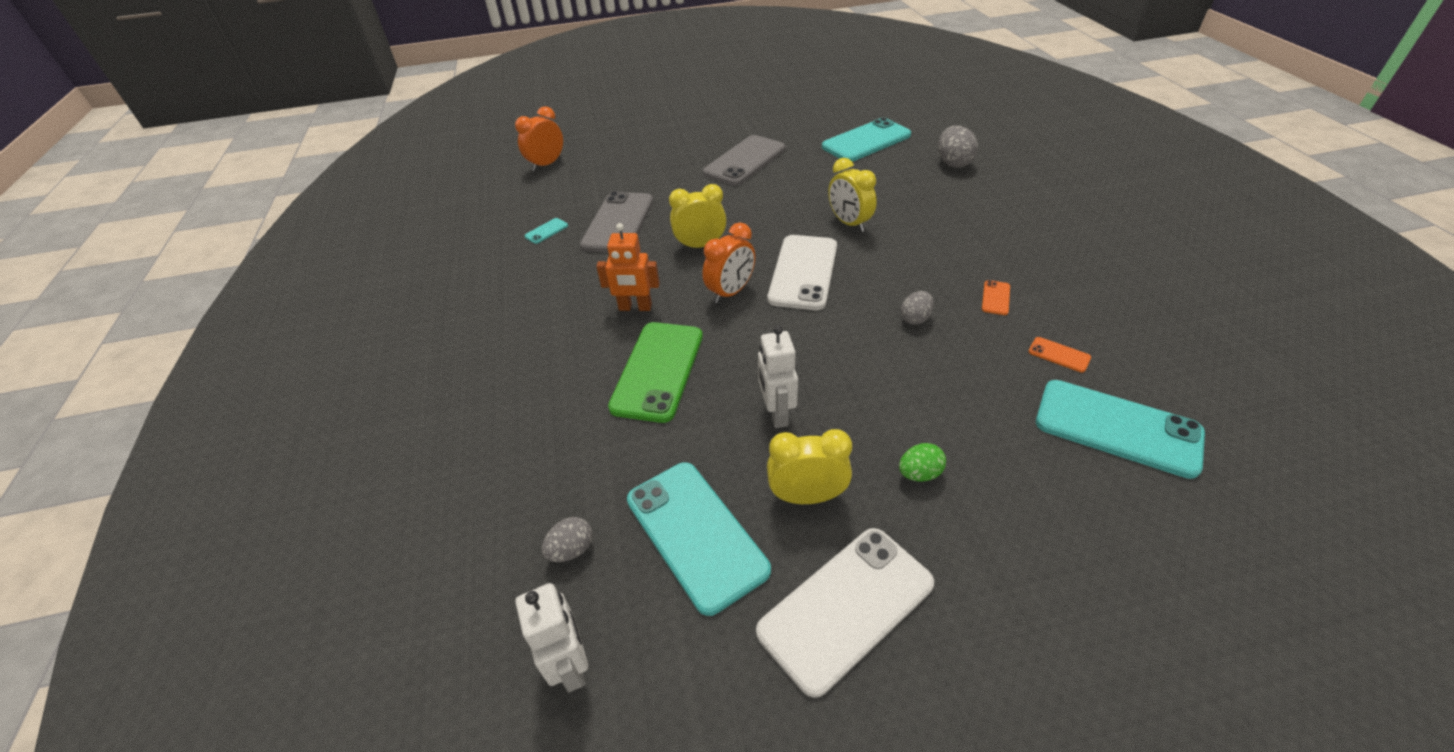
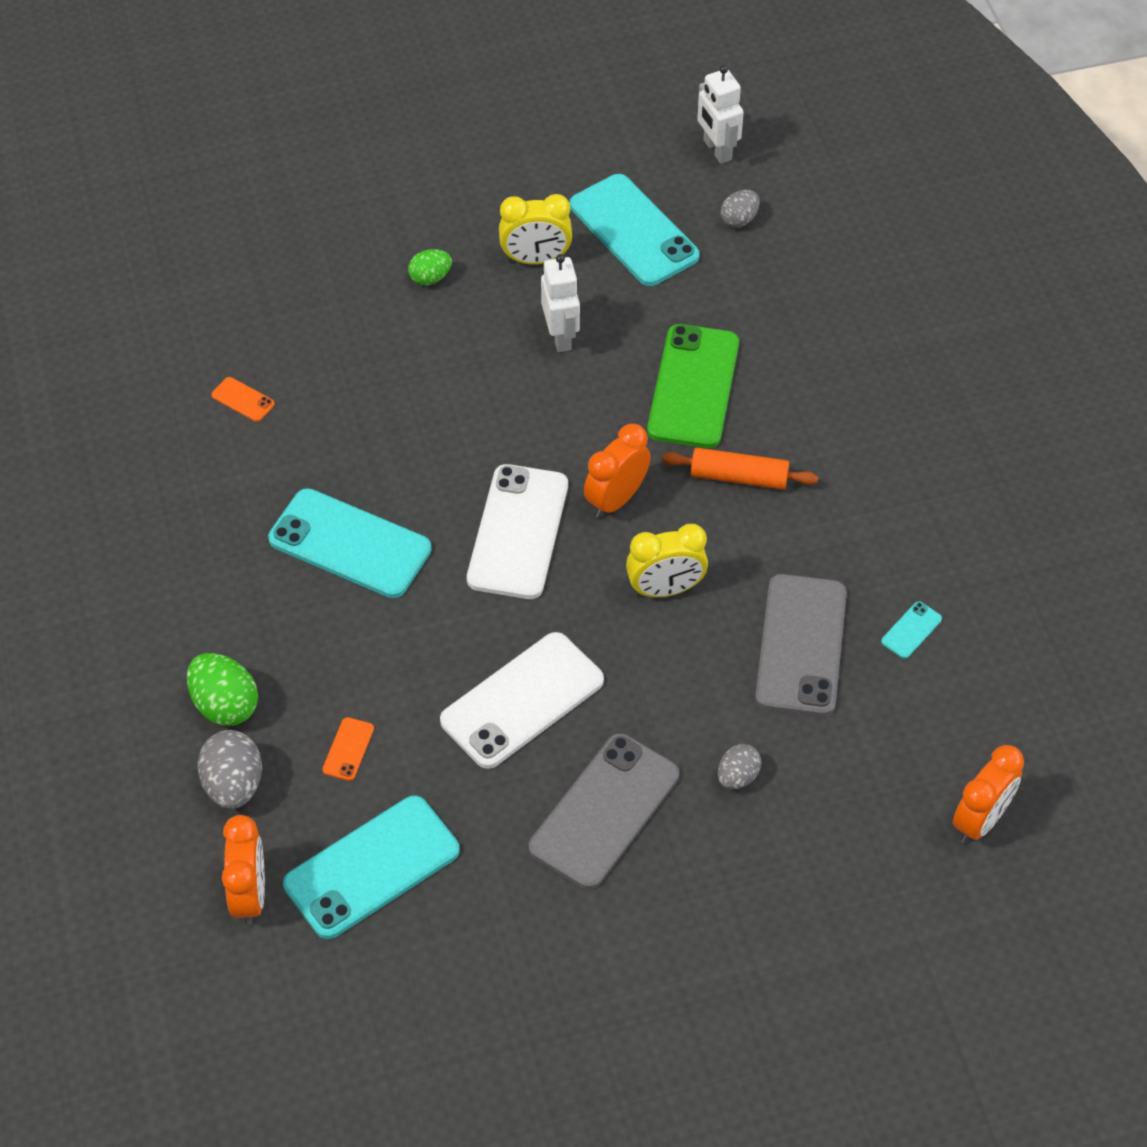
camera: 175 degrees right, 10 degrees up
(635, 307) = (739, 477): orange robot -> orange rolling pin
(846, 607) = (512, 183): white phone -> white phone (522, 701)
(849, 223) = (441, 630): yellow clock -> none
(915, 318) = (388, 452): grey egg -> grey egg (737, 776)
(926, 132) = (249, 895): none -> orange clock
(975, 190) = (225, 705): none -> green egg
(995, 298) = (280, 482): orange phone -> orange phone (348, 749)
(1117, 428) = (228, 318): turquoise phone -> turquoise phone (350, 544)

